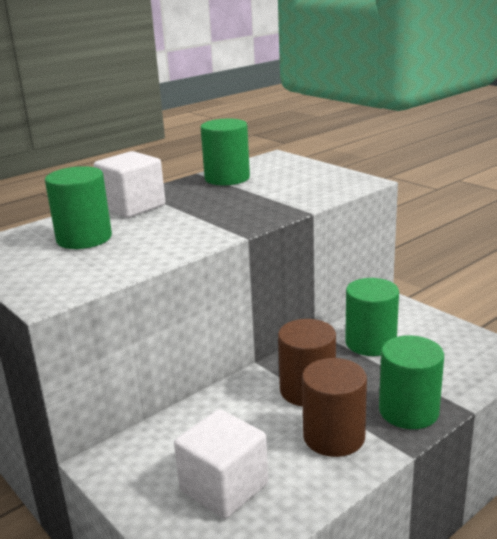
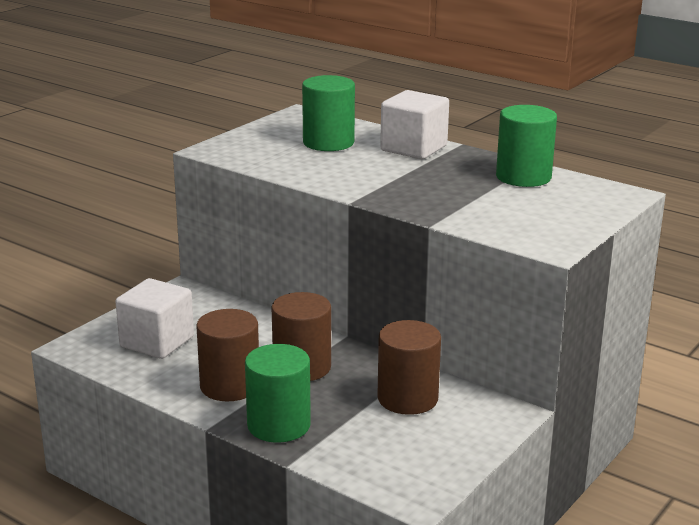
camera: 75 degrees right, 0 degrees up
(370, 343) = (407, 398): green cylinder -> brown cylinder

